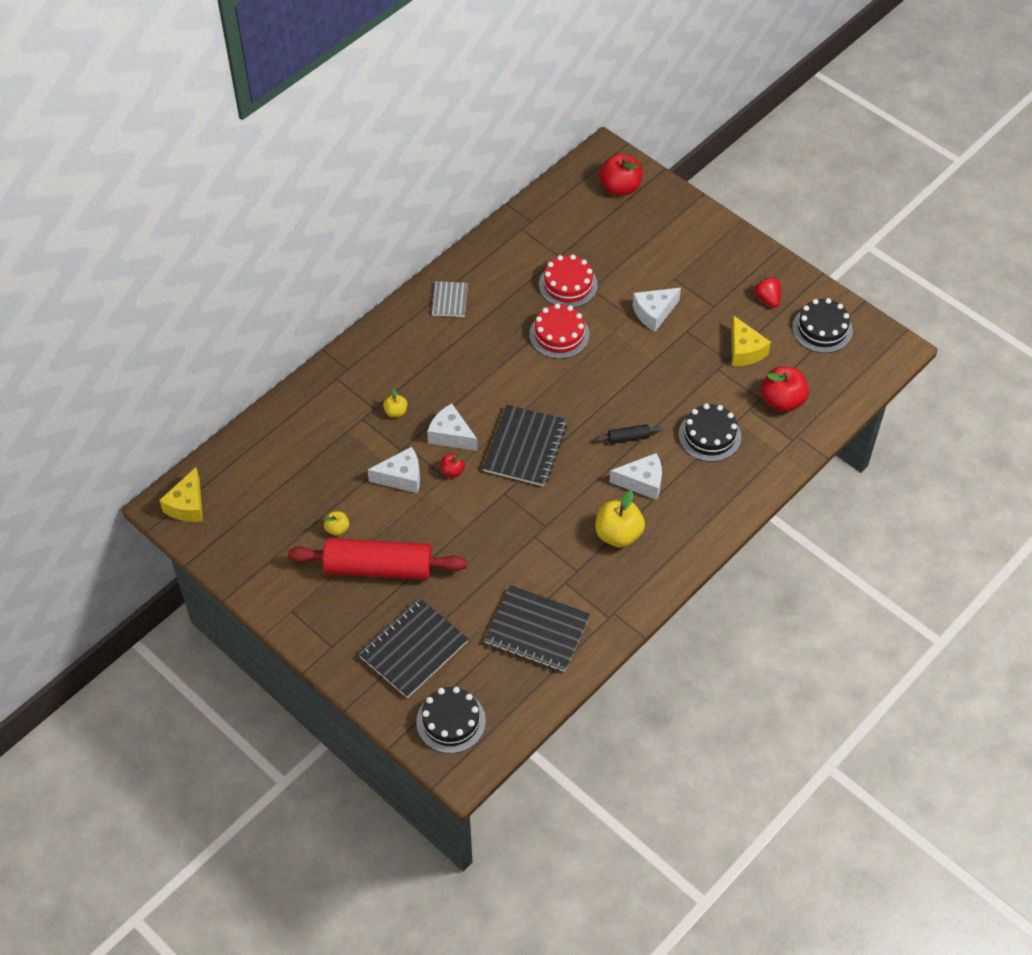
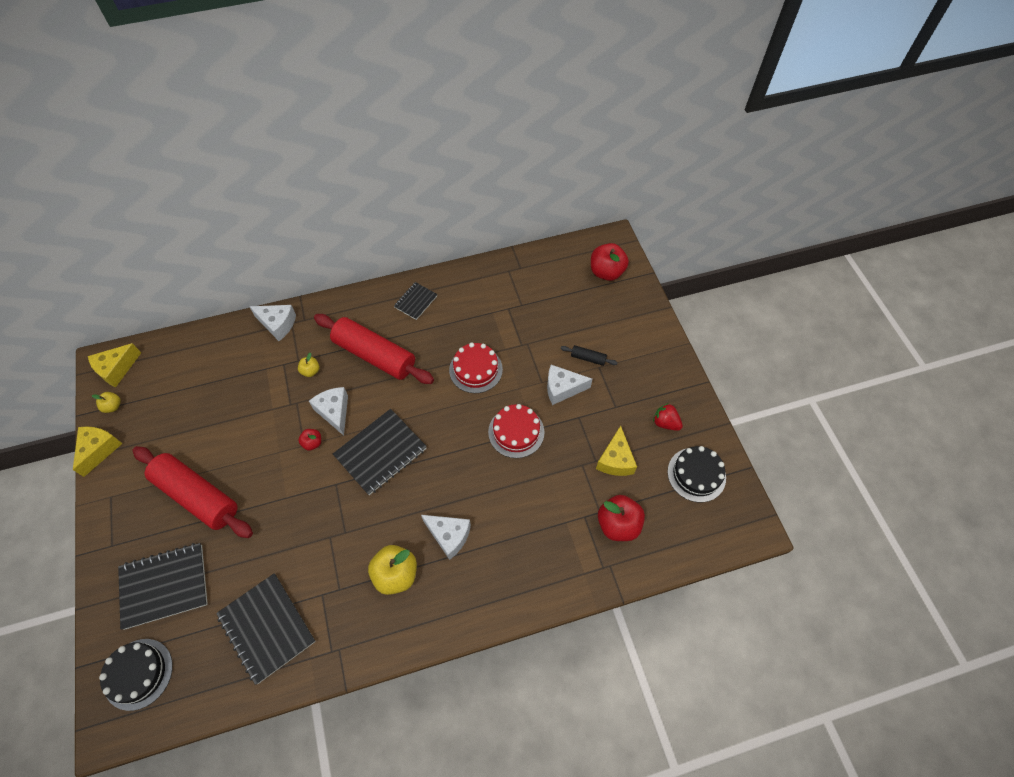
camera: 30 degrees right, 5 degrees up
(240, 580) = (99, 450): none -> yellow cheese
(337, 529) = (196, 445): yellow apple -> yellow apple (113, 406)
(401, 477) = (273, 427): white cheese -> white cheese (278, 324)
(449, 368) = (375, 355): none -> red rolling pin
(450, 300) = (416, 301): grey notebook -> black notebook
(568, 285) = (511, 332): red cake -> red cake (516, 432)
(628, 437) = (466, 488): black rolling pin -> black rolling pin (588, 358)
(709, 435) = (534, 523): black cake -> none
(767, 299) = (665, 423): red strawberry -> red strawberry turned 60 degrees counterclockwise

